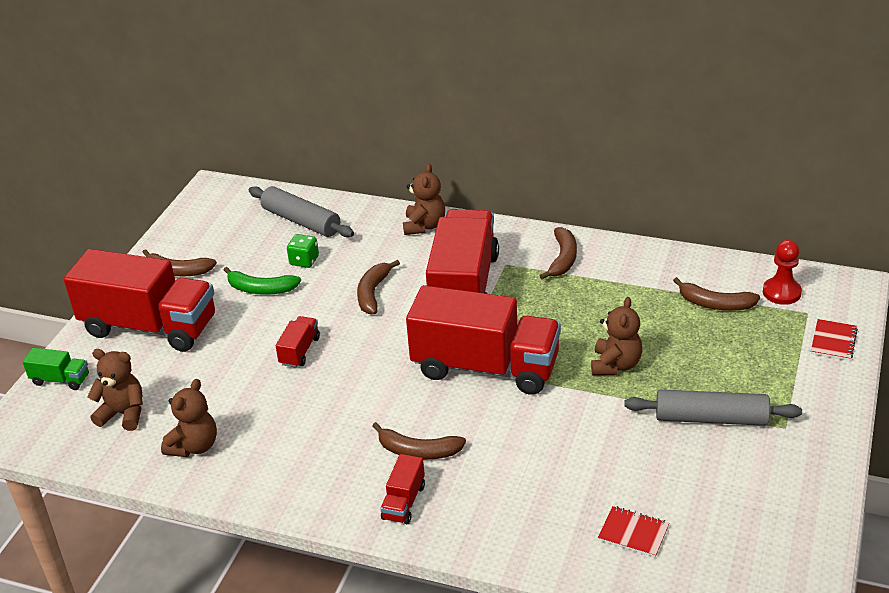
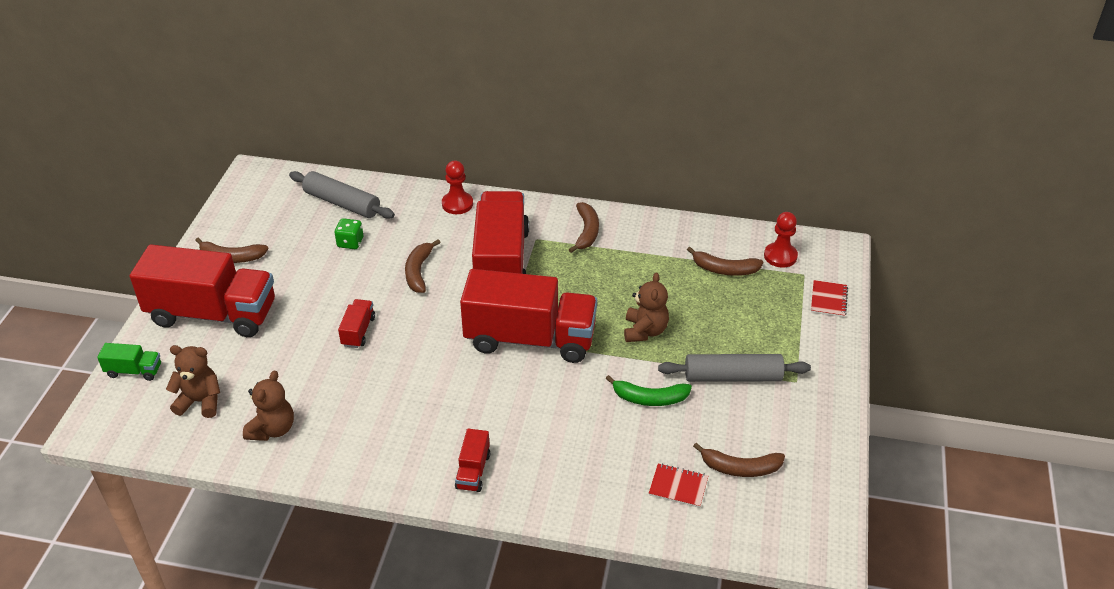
camera: 10 degrees left, 5 degrees up
(261, 289) = (313, 272): green banana -> green banana (650, 398)
(418, 451) = (480, 422): brown banana -> brown banana (740, 468)
(424, 226) = (457, 204): brown teddy bear -> red pawn

